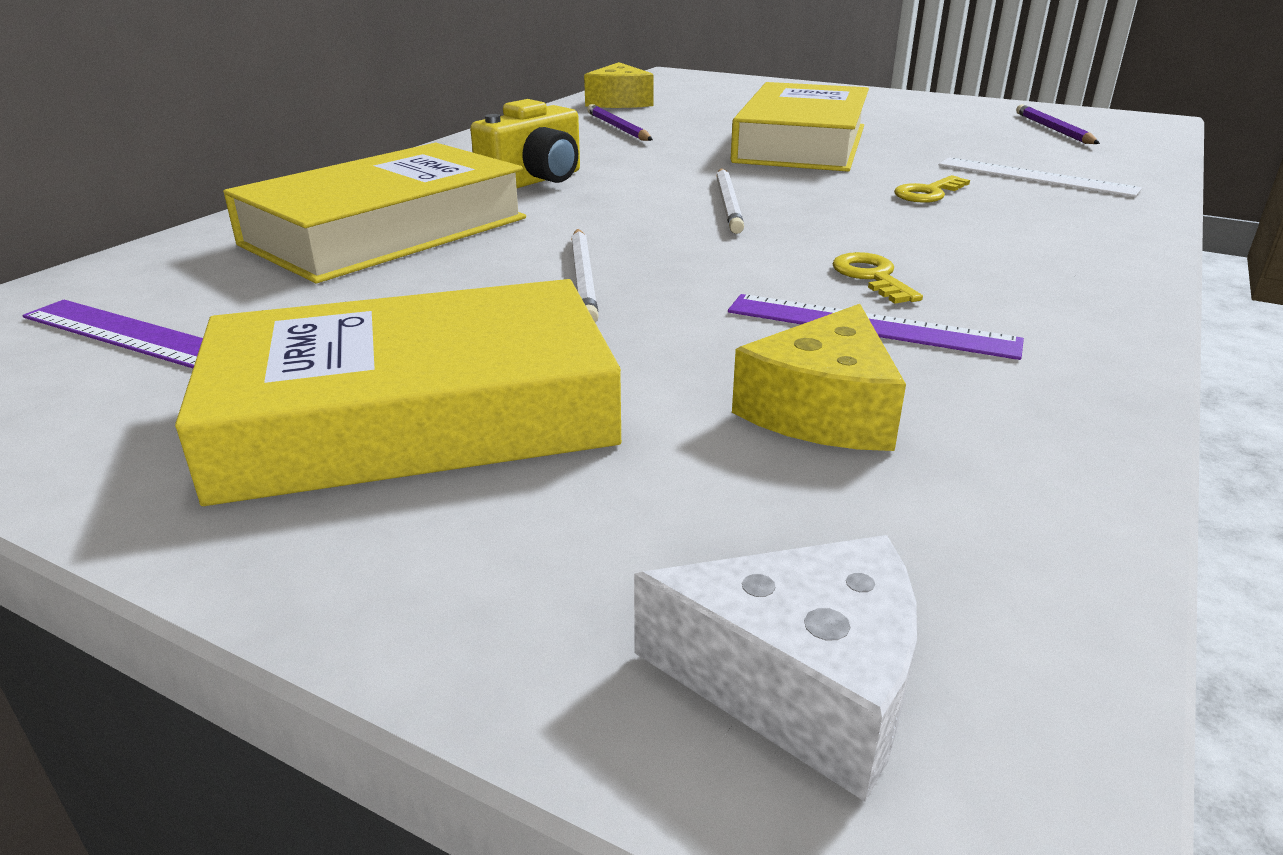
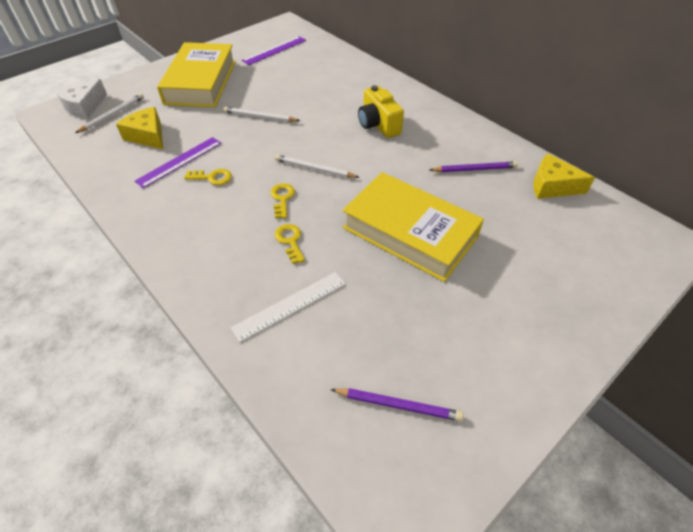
camera: 110 degrees right, 20 degrees up
(386, 231) = (333, 86): yellow book -> none
(782, 545) = (112, 115): none -> white pencil
(842, 212) = (282, 198): none -> yellow key

